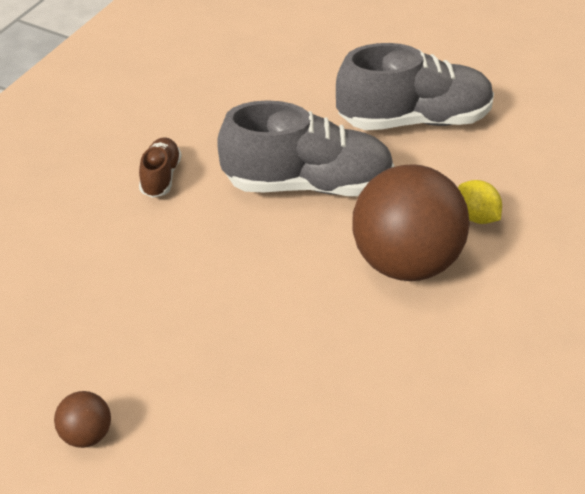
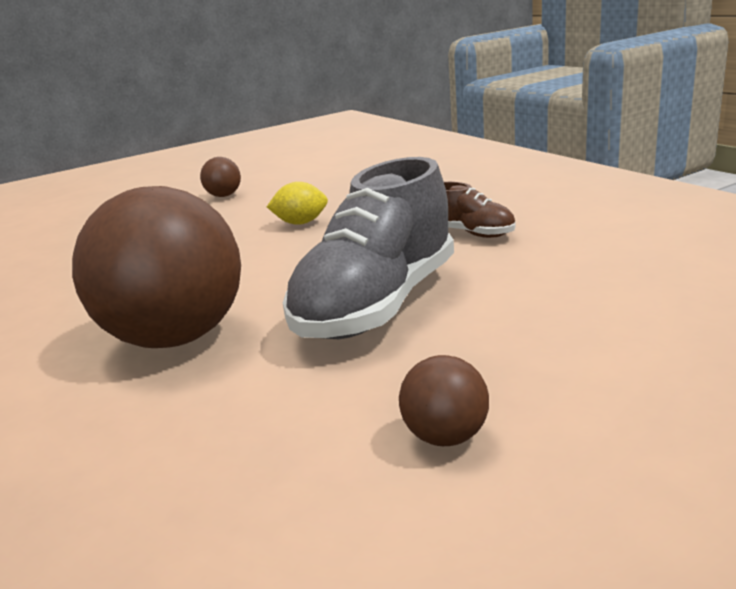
camera: 125 degrees right, 20 degrees down
(413, 120) = (446, 436): grey shoe -> brown ball
(476, 217) = (162, 420): yellow lemon -> yellow lemon (300, 223)

